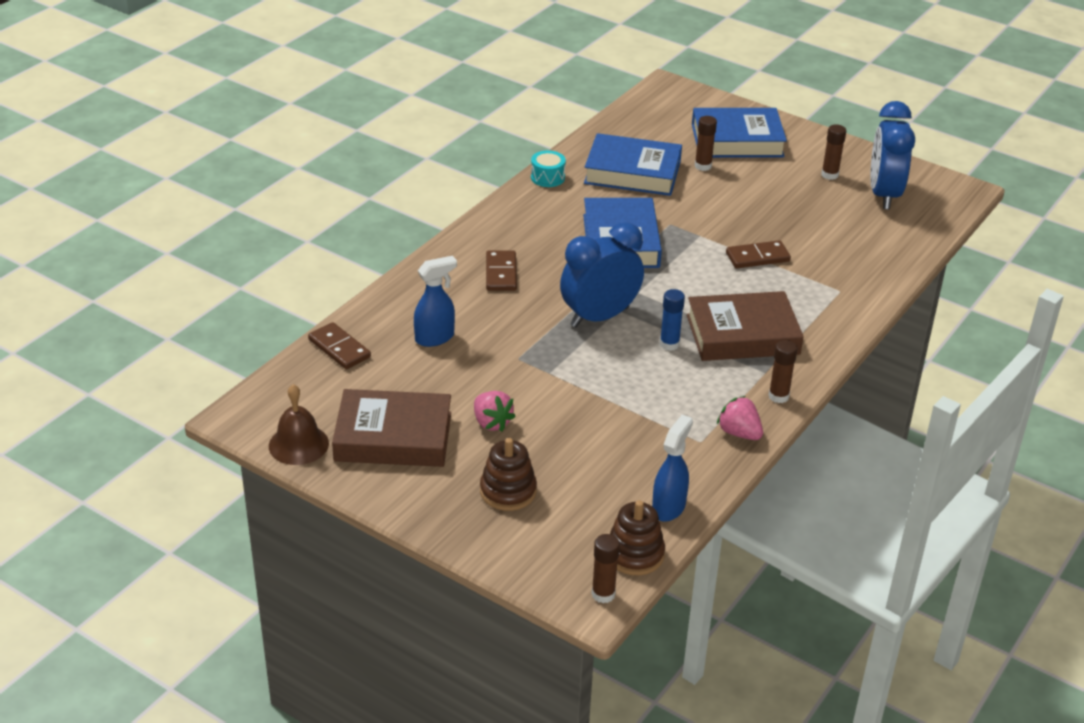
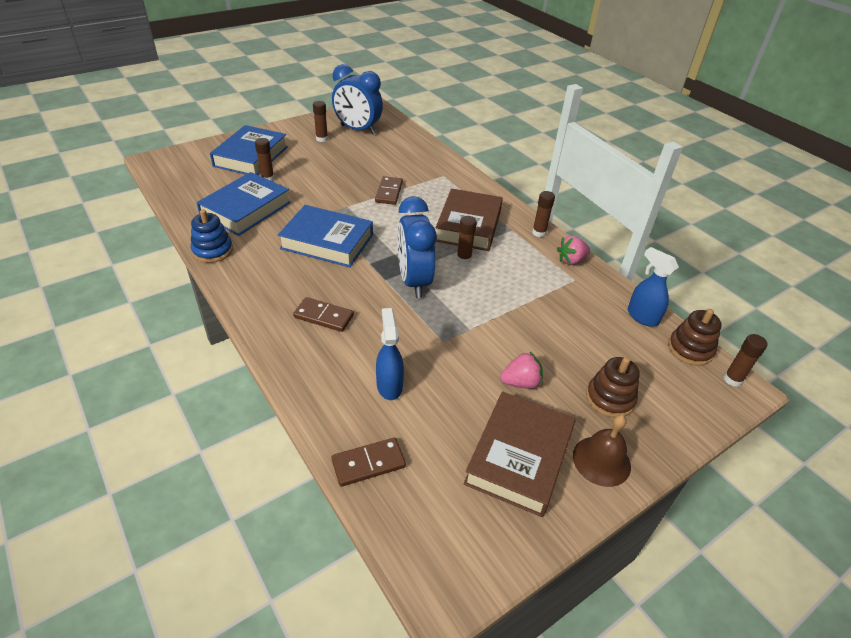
camera: 70 degrees left, 5 degrees up
(298, 444) = (508, 543): brown bell -> brown bell (601, 460)
(547, 177) = (212, 251): turquoise drum -> blue stacking toy
(669, 344) = (463, 259): blue glue stick -> brown glue stick

